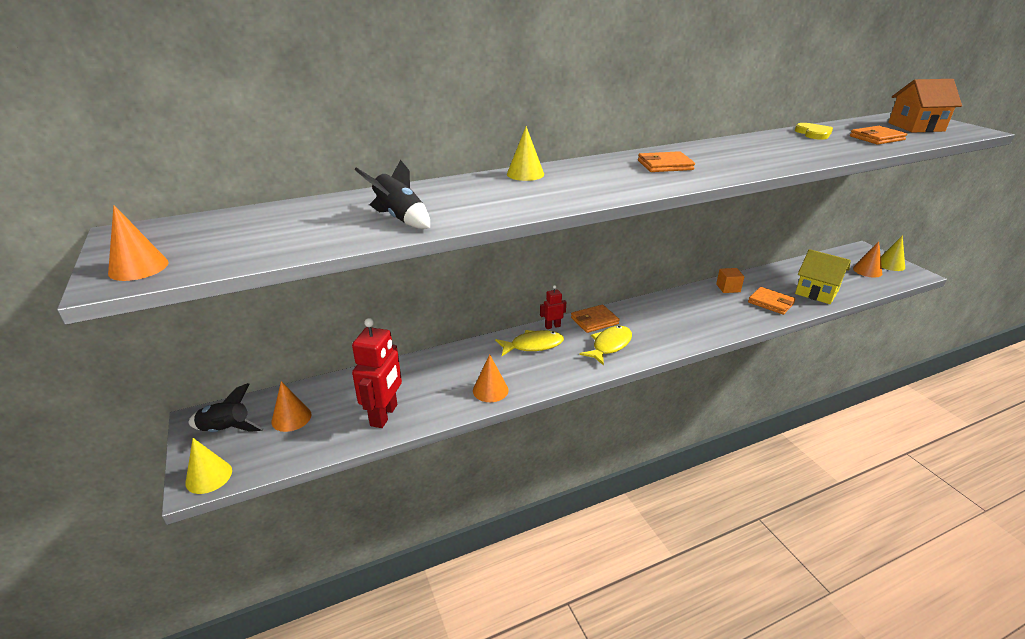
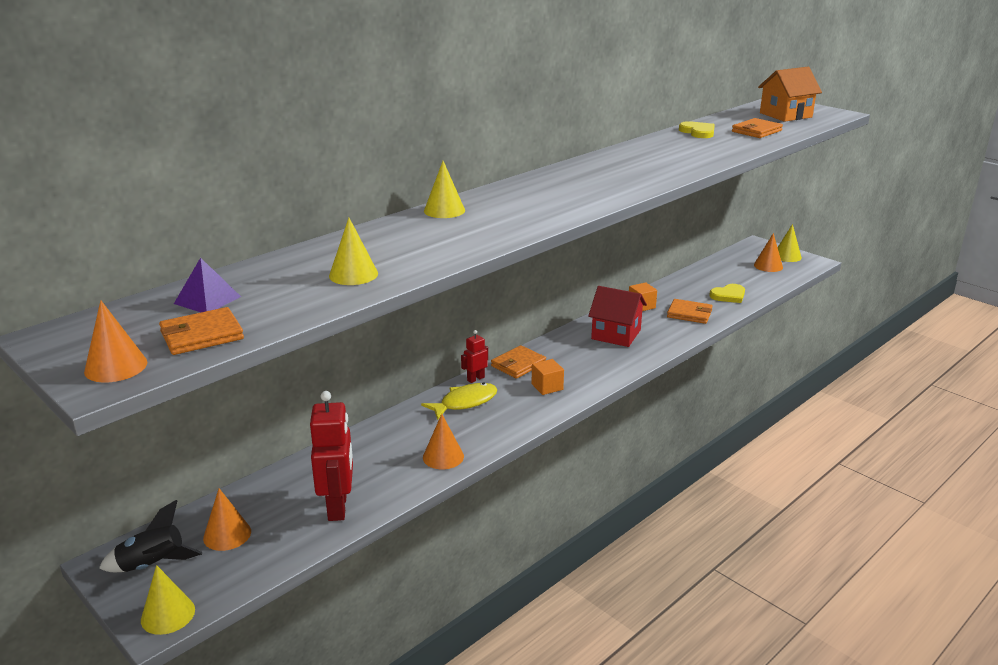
camera: 20 degrees left, 5 degrees down
(266, 222) = (207, 300): none -> purple pyramid
(400, 218) = (353, 274): black rocket -> yellow cone
(609, 345) = (547, 387): yellow fish -> orange cube
(665, 165) = (578, 183): orange wallet -> orange wallet (202, 335)
(693, 310) = (616, 334): none -> red house
(816, 292) = (728, 295): yellow house -> yellow heart

